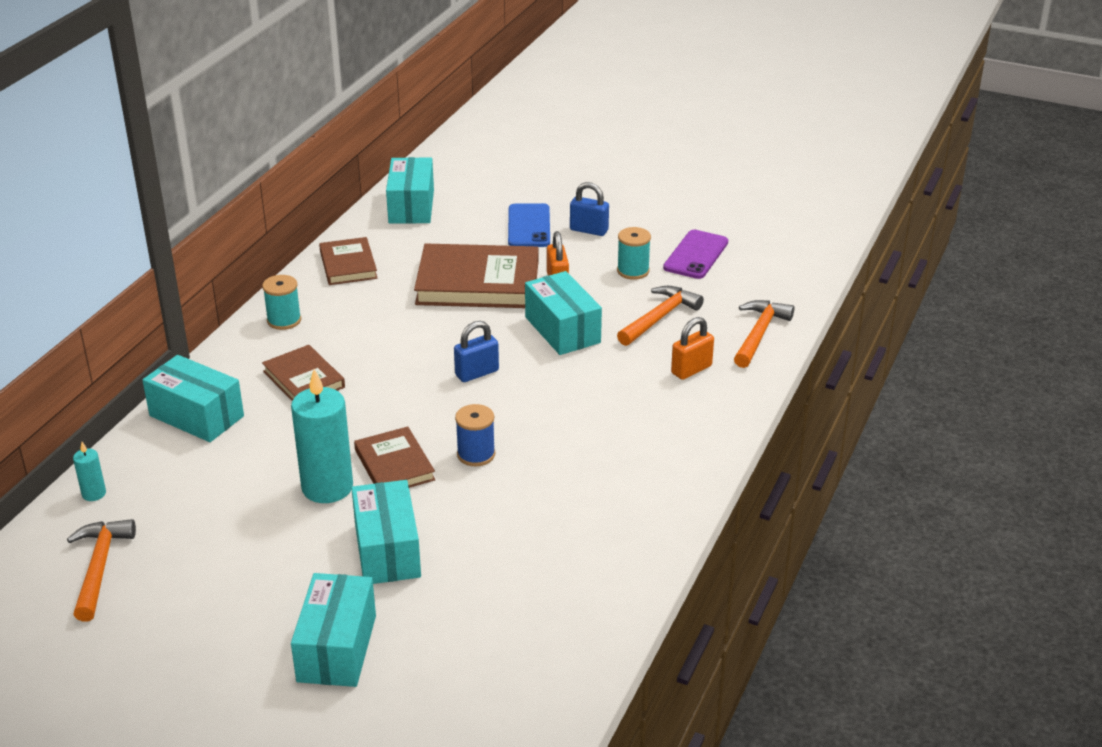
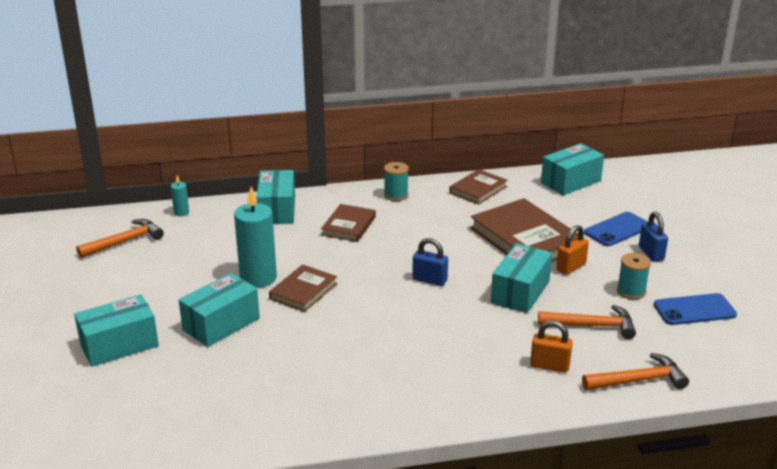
camera: 55 degrees right, 5 degrees down
(476, 454) = (346, 316): blue spool -> none
(696, 255) = (694, 310): purple phone -> blue phone

